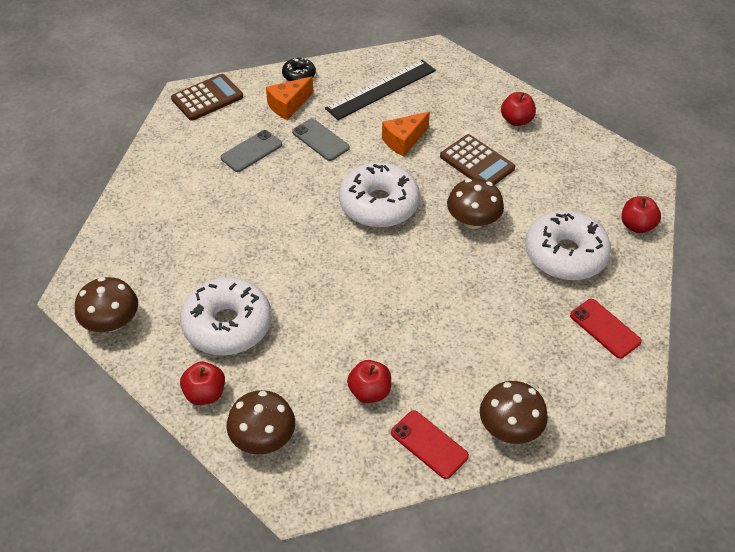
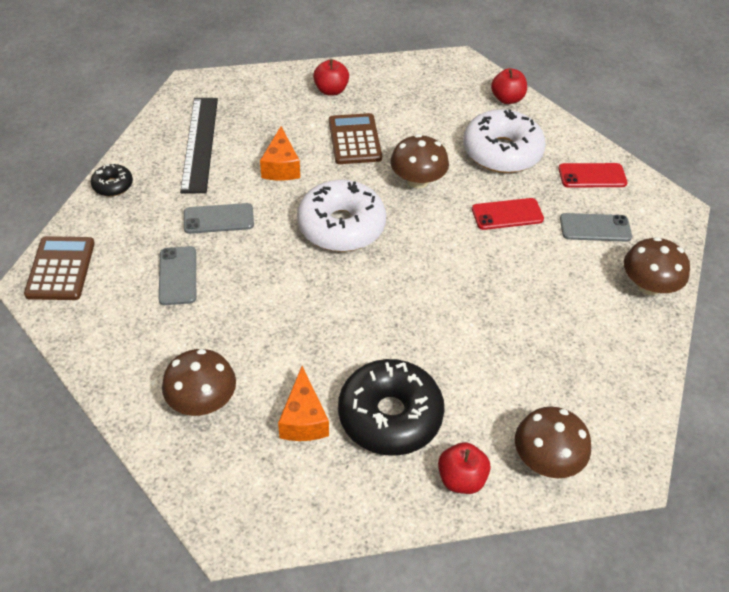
camera: 55 degrees left, 0 degrees up
(111, 322) = (302, 515): brown mushroom -> brown mushroom (202, 400)
(227, 325) = (390, 416): white donut -> black donut
(288, 105) = (145, 215): orange cheese -> orange cheese (303, 419)
(369, 392) = (549, 352): red apple -> none
(429, 444) = (632, 344): red phone -> red phone (507, 214)
(477, 162) = (354, 139): brown calculator -> brown calculator turned 90 degrees counterclockwise
(541, 359) = (595, 228): none -> grey phone

